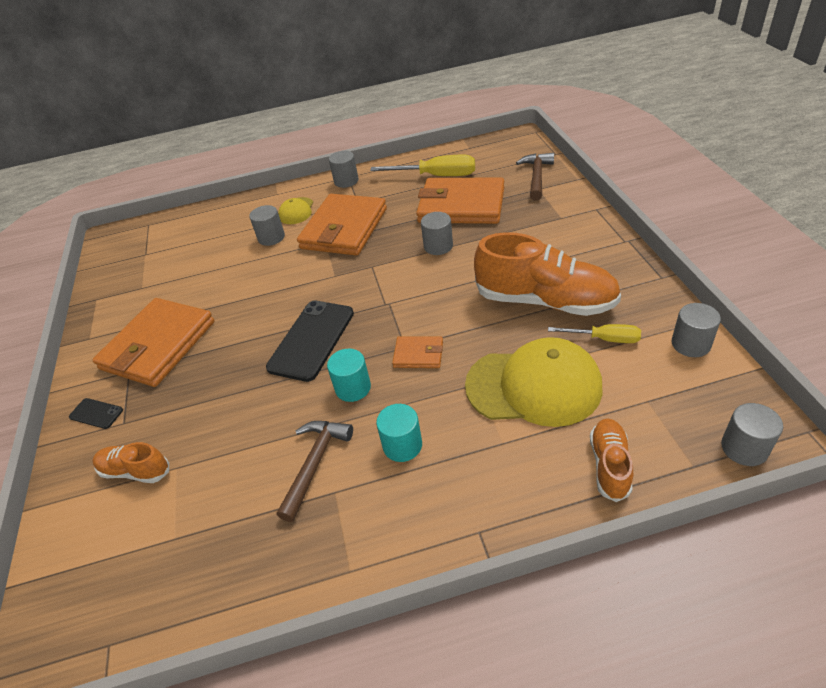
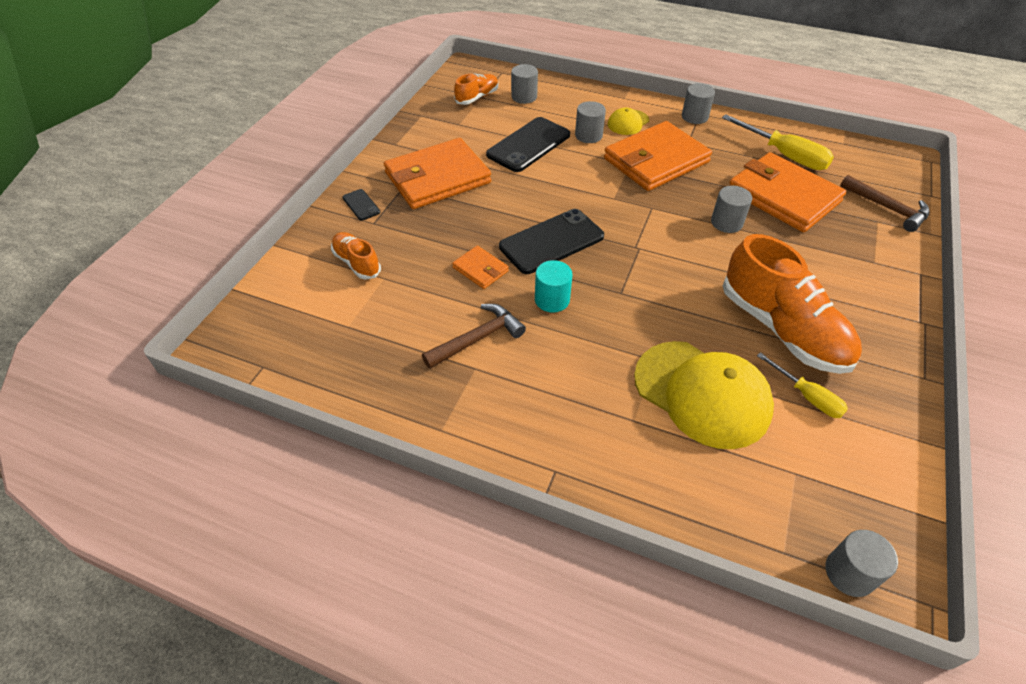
camera: 30 degrees right, 5 degrees up
(224, 272) = (529, 145): none -> black phone
(402, 445) = (552, 368): turquoise cylinder -> none
(418, 354) = (627, 306): orange wallet -> orange wallet (480, 269)
(536, 177) = (887, 208): brown hammer -> brown hammer turned 90 degrees clockwise
(609, 465) = (708, 498): orange shoe -> orange shoe (477, 97)
(690, 344) = (891, 455): grey cylinder -> grey cylinder (524, 97)

